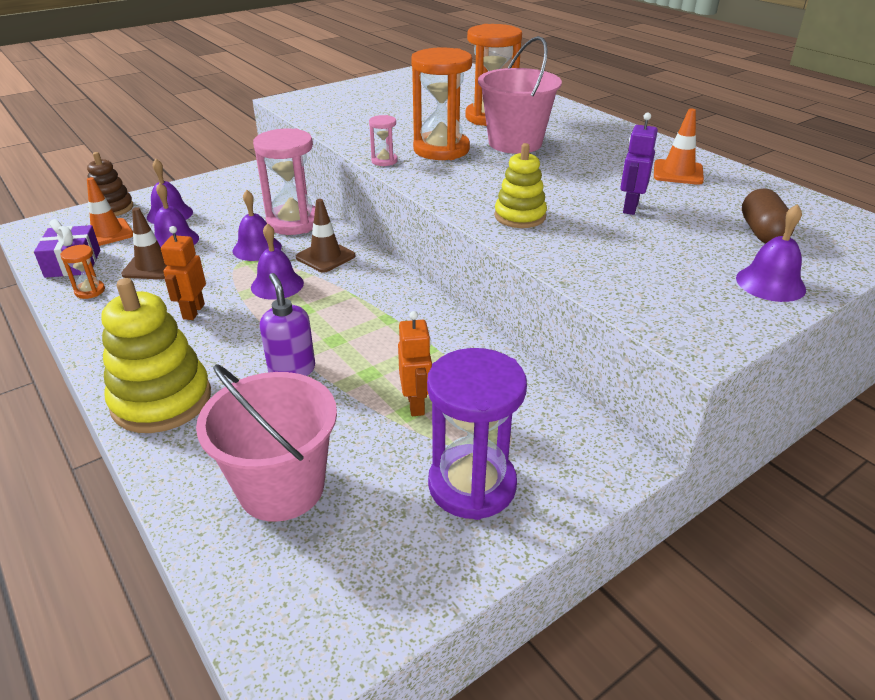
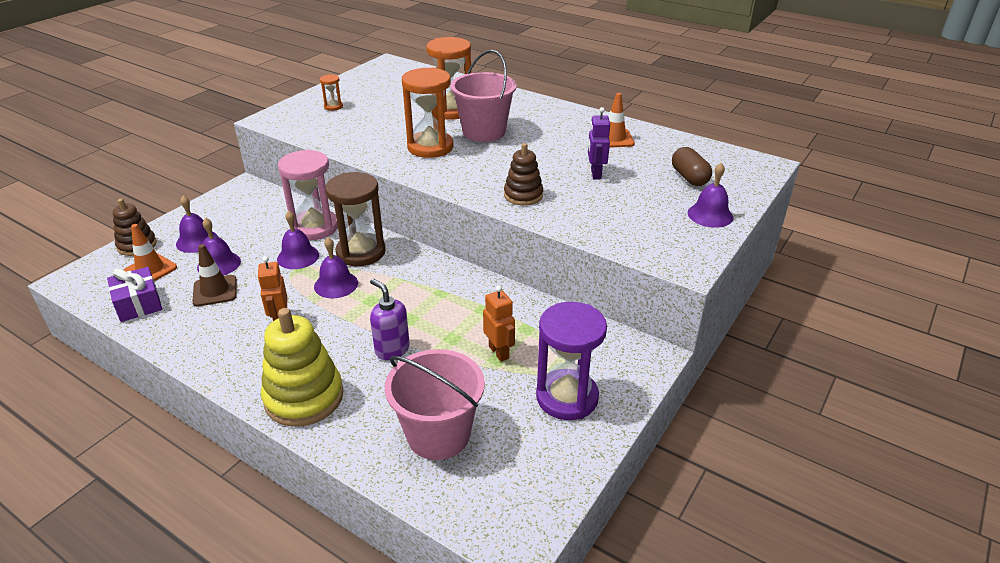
camera: 20 degrees left, 0 degrees up
(90, 291) = (174, 324): orange hourglass -> orange hourglass (333, 106)
(325, 257) = (361, 252): brown traffic cone -> brown hourglass
(384, 161) = (391, 165): pink hourglass -> none
(520, 216) = (523, 195): yellow stacking toy -> brown stacking toy

